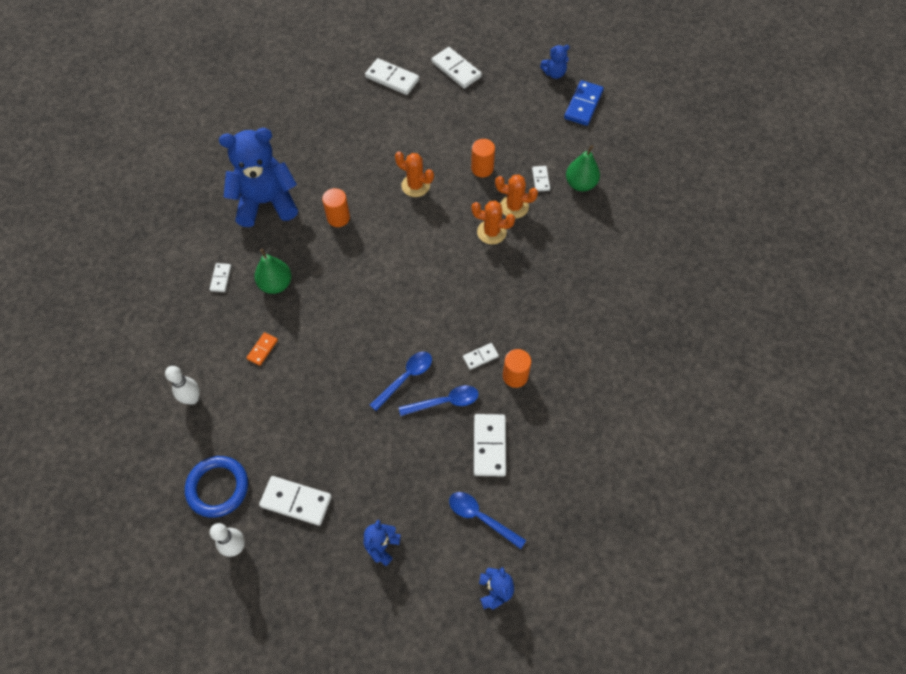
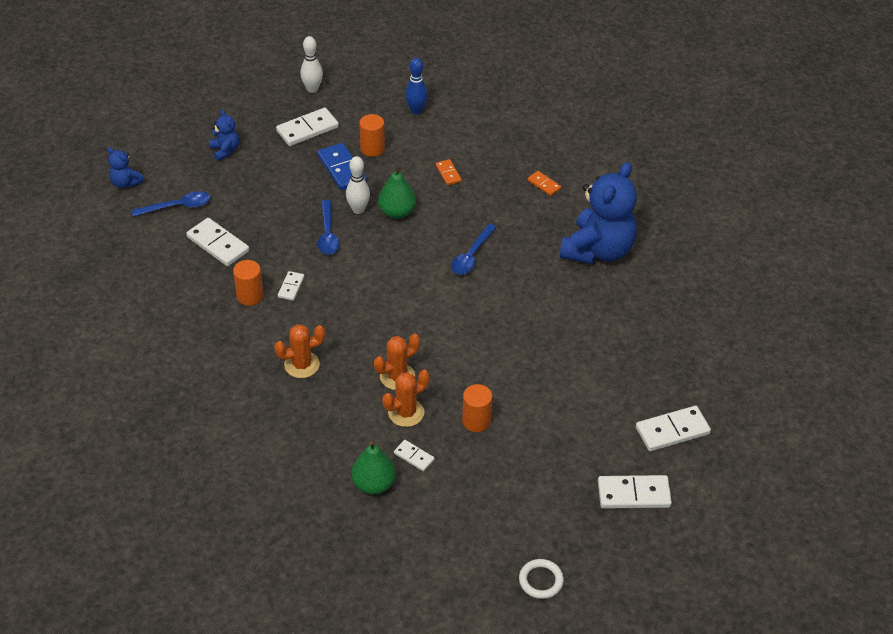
camera: 130 degrees right, 15 degrees down
(192, 399) = (449, 120): white bowling pin -> white bowling pin (358, 209)
(199, 434) = (416, 110): none -> blue bowling pin
(218, 487) = (364, 100): blue ring -> none
(221, 278) = (544, 184): white domino -> orange domino
(276, 284) = (501, 211): green pear -> green pear (397, 212)
(338, 218) = (529, 285): orange cylinder -> orange cylinder (372, 149)
(415, 186) = (509, 358): orange cactus -> orange cactus (302, 365)
(445, 402) = (281, 243): blue spoon -> blue spoon (471, 256)
(554, 73) = (541, 580): blue teddy bear -> white ring
(583, 105) = (469, 570): blue domino -> blue domino (342, 169)

